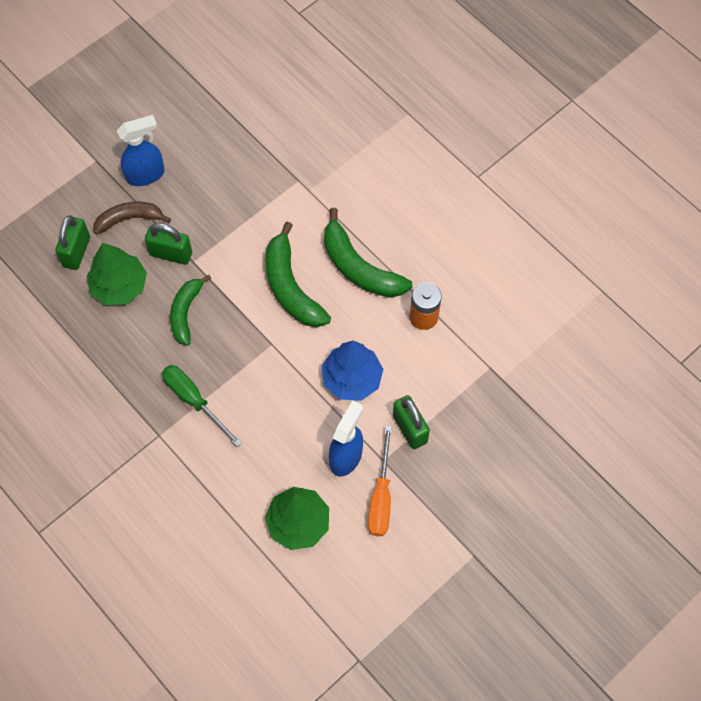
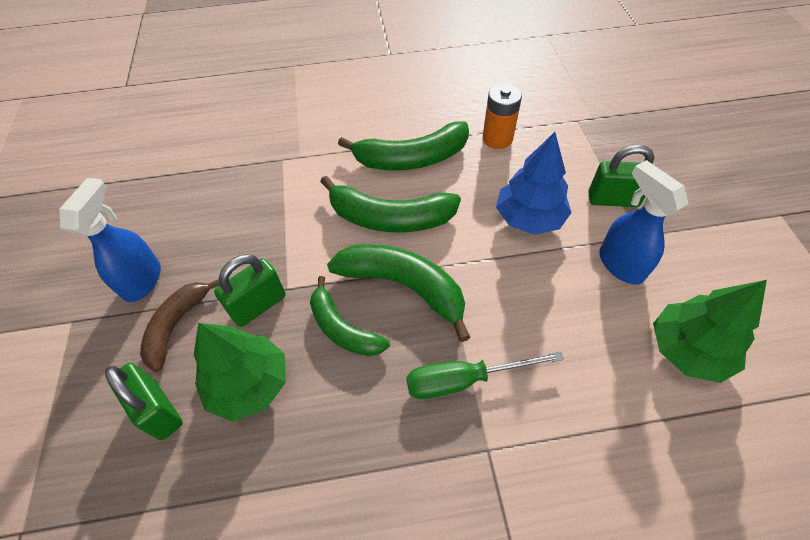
camera: 55 degrees left, 10 degrees down
(239, 329) = (404, 286): none -> green banana
(381, 496) = (683, 257): orange screwdriver -> none

